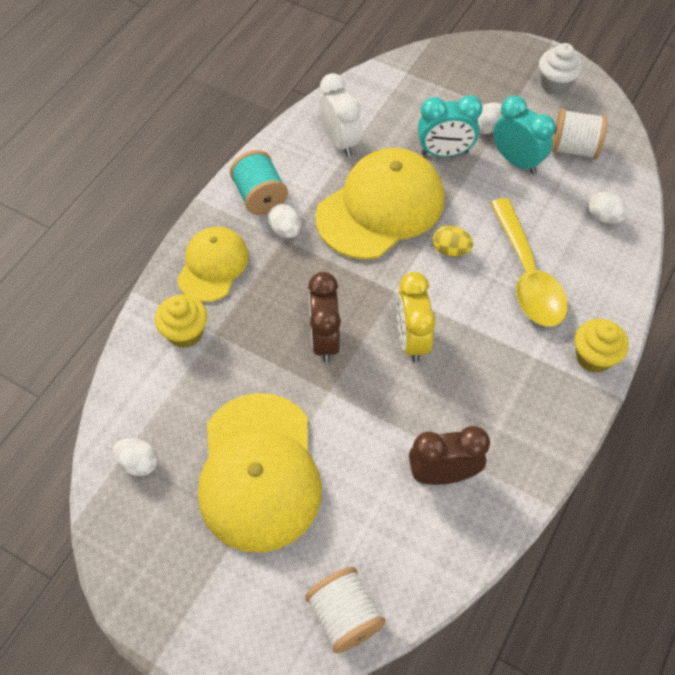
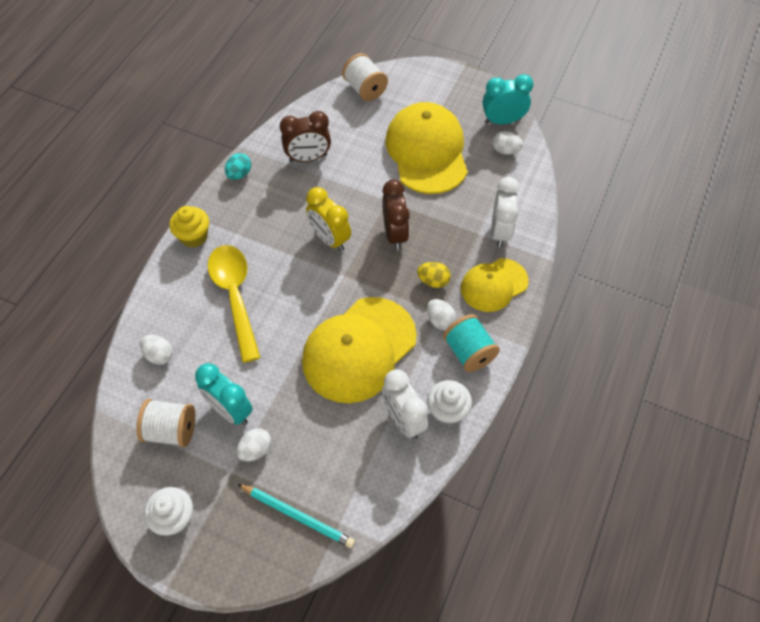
camera: 175 degrees right, 0 degrees up
(185, 333) = (500, 232): yellow cupcake -> white clock
(213, 265) = (494, 285): yellow cap -> yellow cap turned 45 degrees clockwise
(294, 146) = (447, 411): none -> white cupcake
(411, 340) = (330, 239): yellow clock -> yellow clock turned 150 degrees clockwise
(444, 79) = (297, 515): none -> turquoise pencil
(444, 153) = (300, 414): turquoise clock -> turquoise clock (502, 121)
(450, 250) = (297, 313): yellow egg -> yellow egg (433, 281)
(545, 452) = (239, 174): none -> turquoise egg

